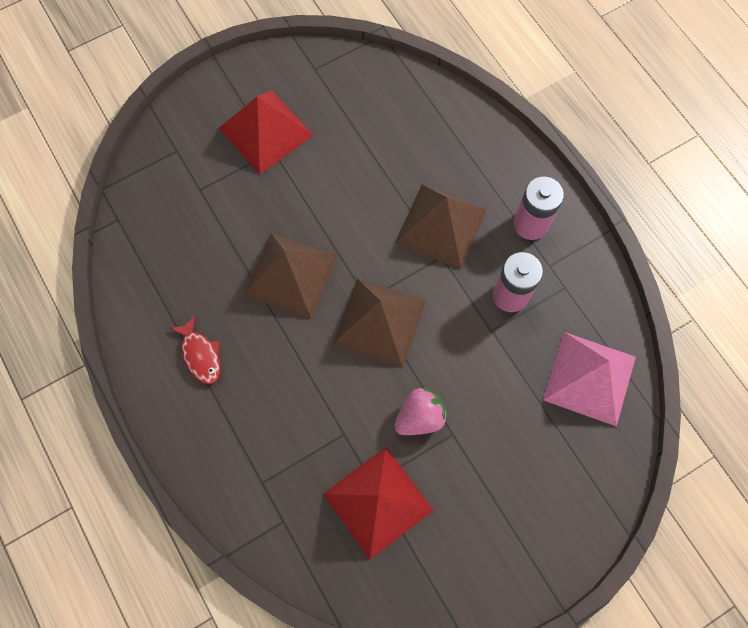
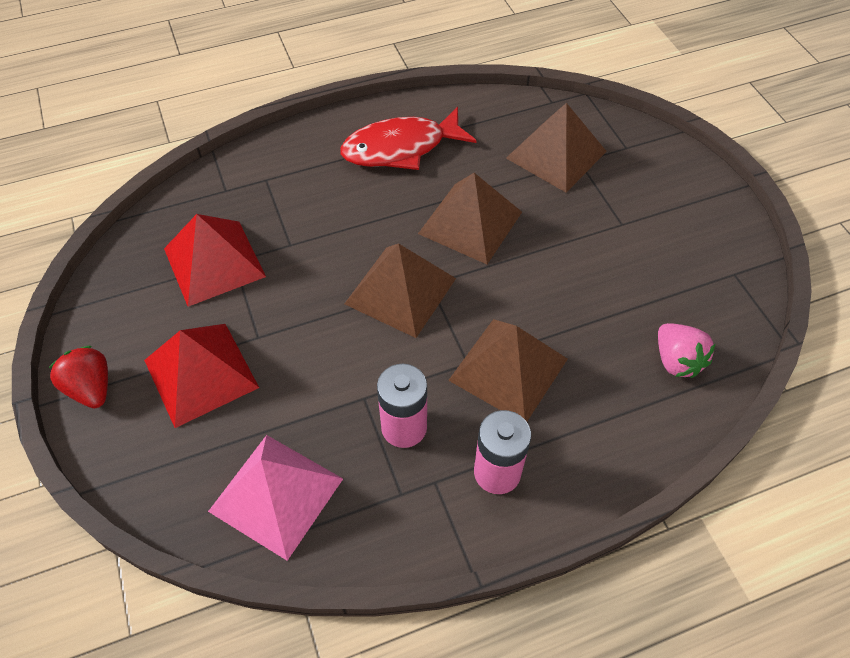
camera: 100 degrees right, 15 degrees down
(193, 210) = (556, 154): none -> brown pyramid
(200, 355) = (401, 148): red fish -> red fish, size x1.87
(266, 131) = (647, 220): red pyramid -> red pyramid (200, 373)
(420, 417) = (286, 310): pink strawberry -> pink strawberry (676, 361)
(536, 568) = (91, 388): none -> red strawberry

